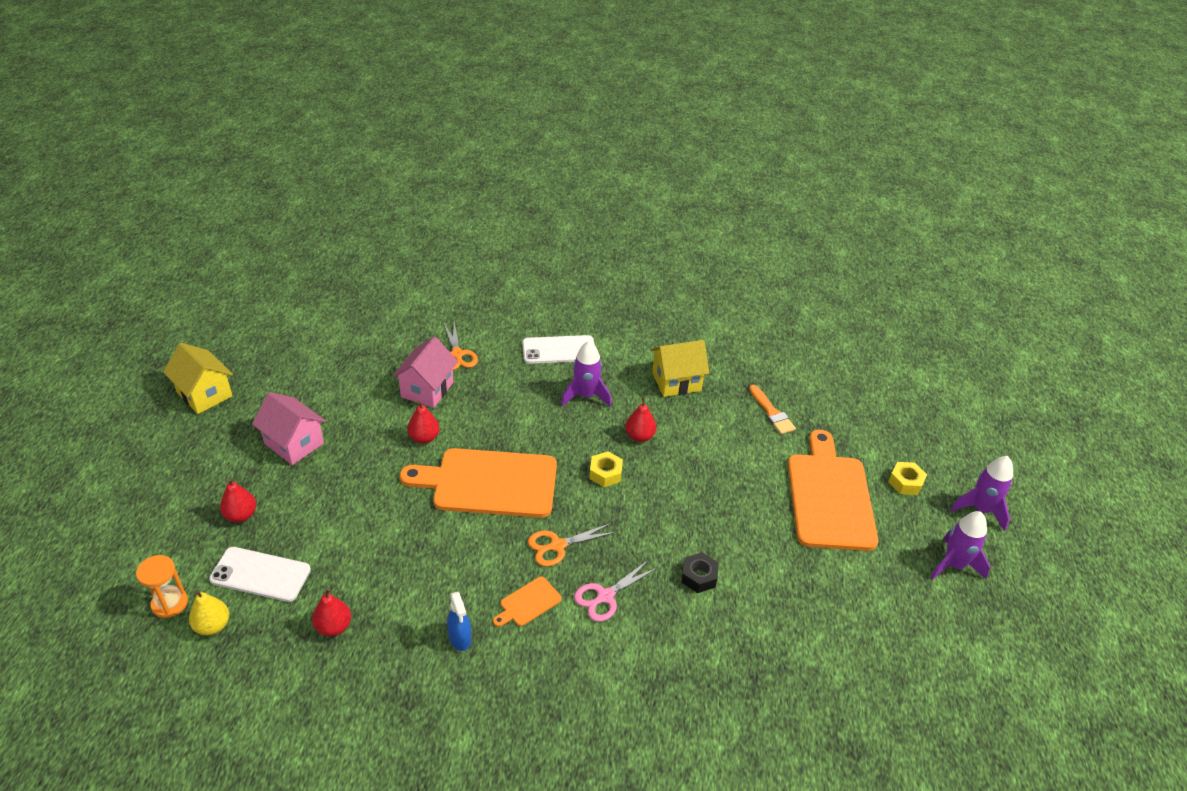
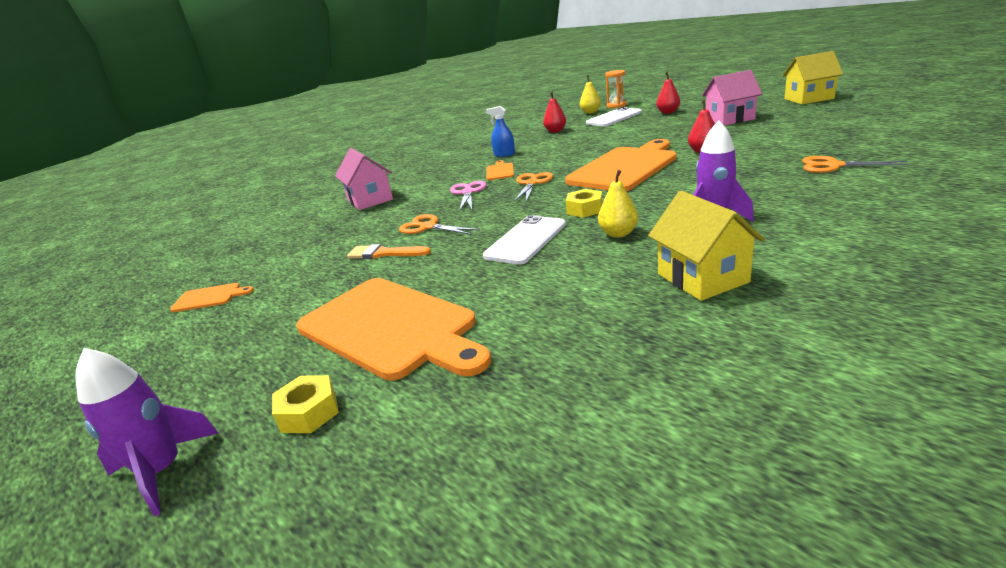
camera: 135 degrees right, 15 degrees down
(427, 389) = (774, 153): pink house -> pink house (370, 200)
(559, 350) = (822, 213): white phone -> white phone (526, 240)
(639, 436) = (618, 233): red pear -> yellow pear
(676, 381) = (702, 278): yellow house -> yellow house turned 45 degrees counterclockwise
(699, 577) = (428, 227): black nut -> orange scissors
(772, 413) = (568, 339): orange brush -> orange brush (384, 253)
(913, 662) = (209, 297): none -> orange cutting board
(953, 565) = (190, 380): purple rocket -> none

